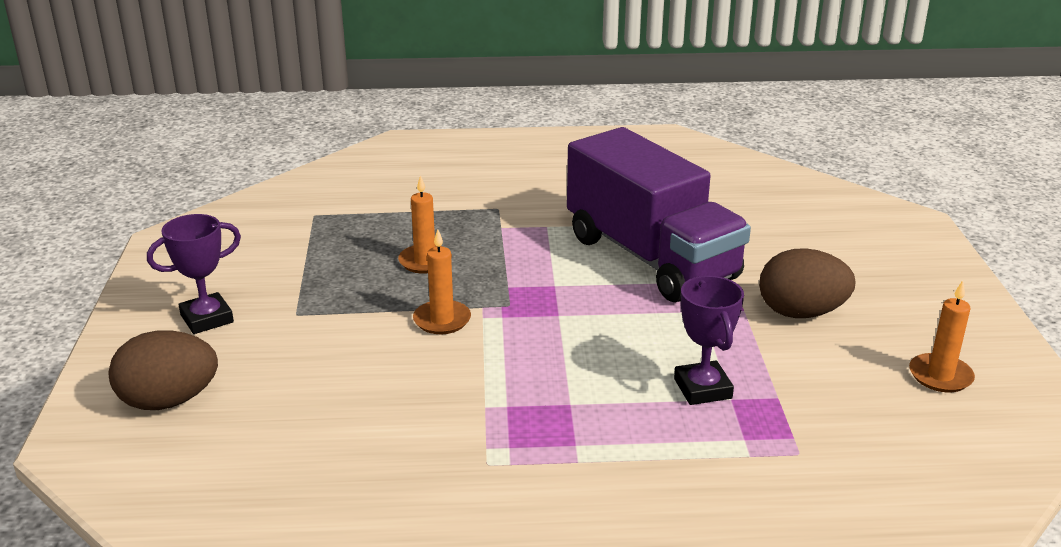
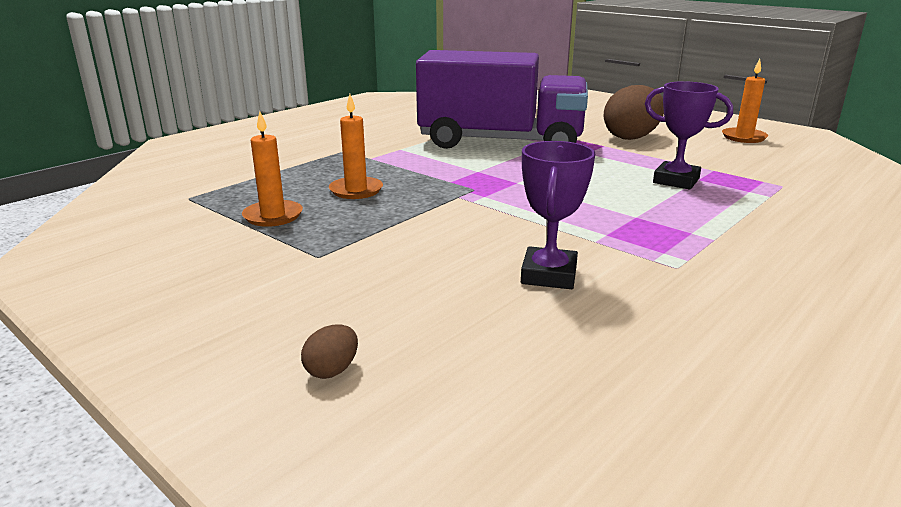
camera: 45 degrees left, 5 degrees down
(169, 401) = (332, 370): brown egg -> brown egg, size x0.44
(207, 319) = (229, 296): purple trophy -> purple trophy (549, 275)
(442, 320) = (449, 213): orange candle -> orange candle (273, 216)

